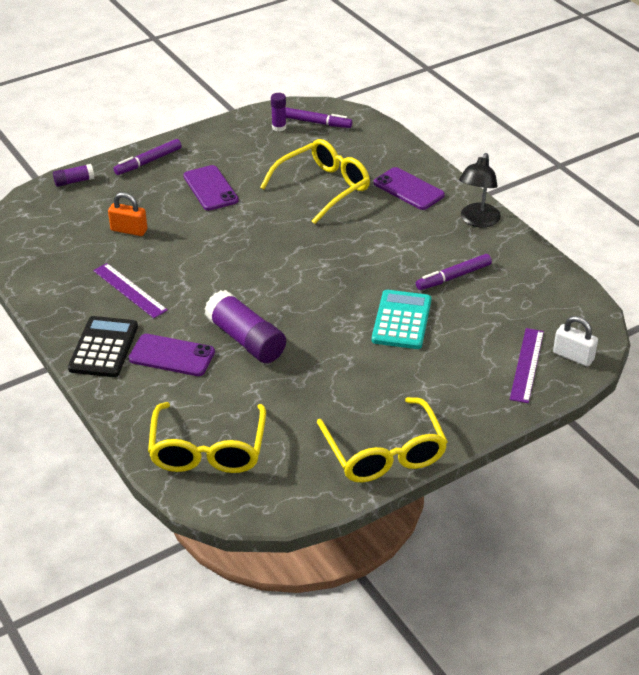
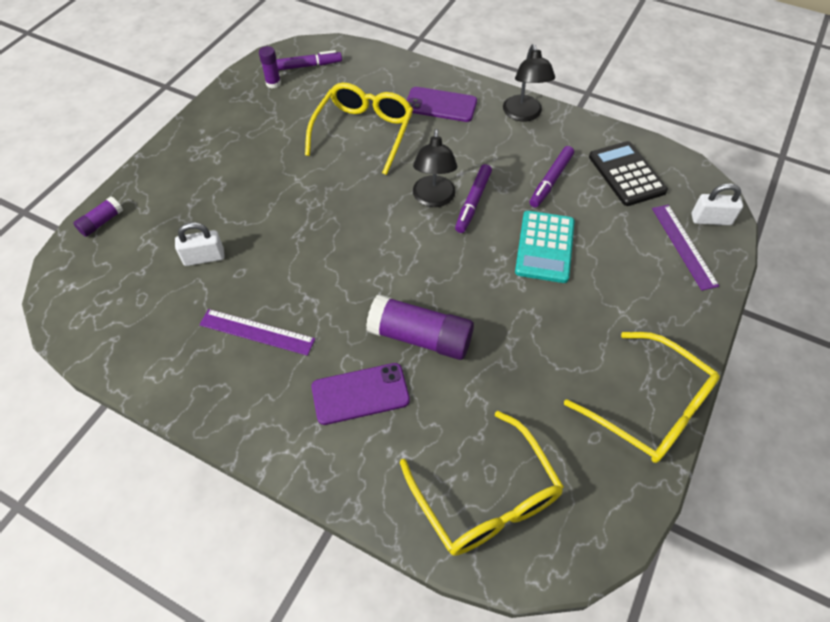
camera: 30 degrees left, 15 degrees up
(103, 347) = (280, 420): black calculator -> black calculator (626, 174)
(129, 230) = (204, 258): orange padlock -> white padlock
(148, 162) = (168, 168): purple marker -> purple marker (473, 202)
(210, 188) = (255, 174): purple phone -> none
(339, 254) = (433, 199): none -> black lamp
(401, 320) = (544, 247): turquoise calculator -> turquoise calculator turned 150 degrees counterclockwise

